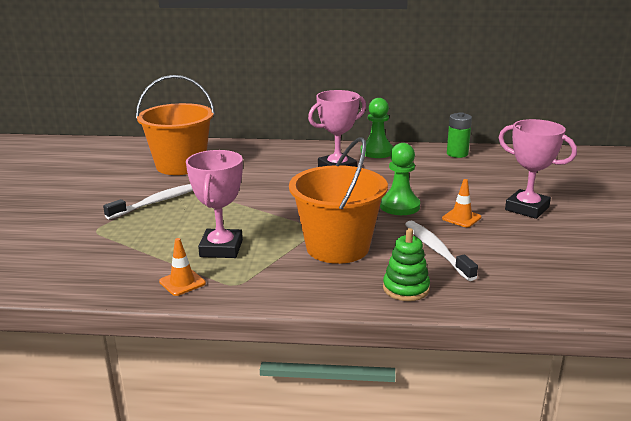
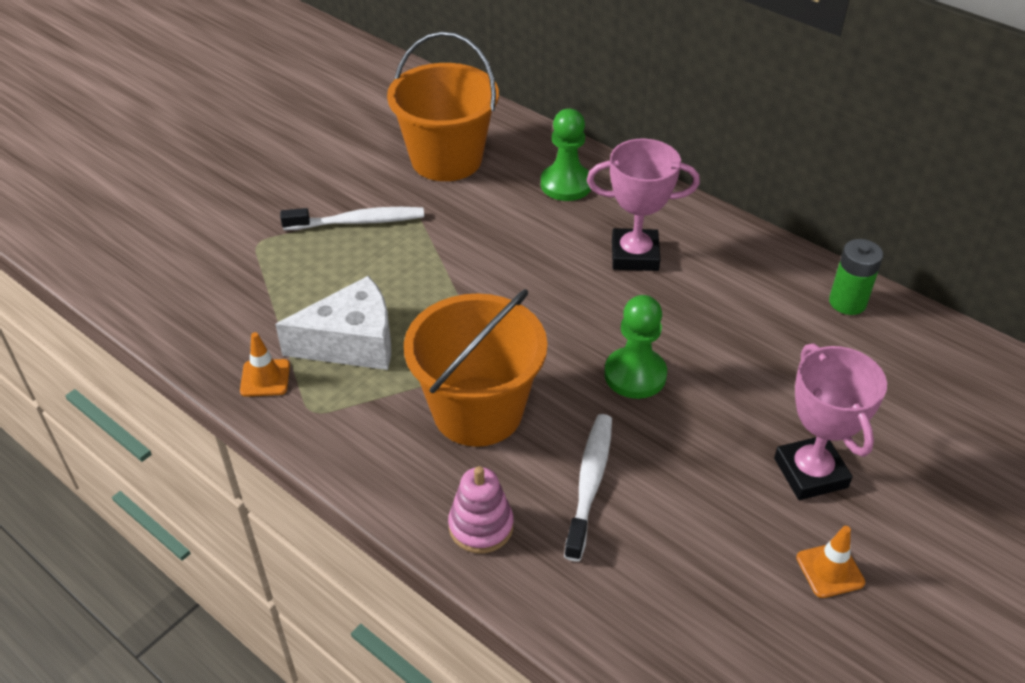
camera: 35 degrees right, 20 degrees up
(221, 248) = (351, 343): pink trophy -> white cheese
(377, 152) = (729, 243): green pawn -> green pawn (566, 184)
(406, 288) = (481, 526): green stacking toy -> pink stacking toy
(461, 218) = (692, 442): orange traffic cone -> orange traffic cone (830, 570)

